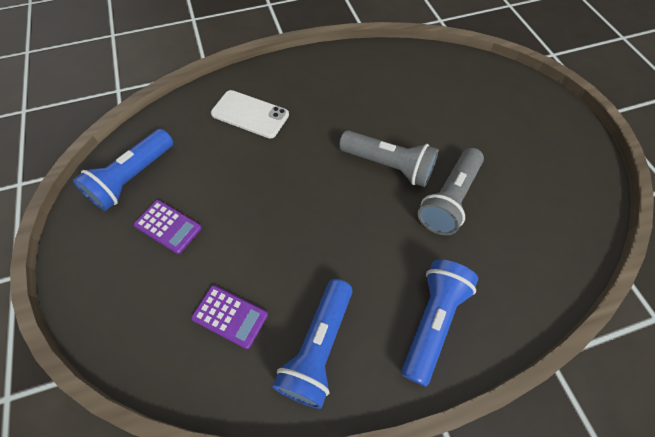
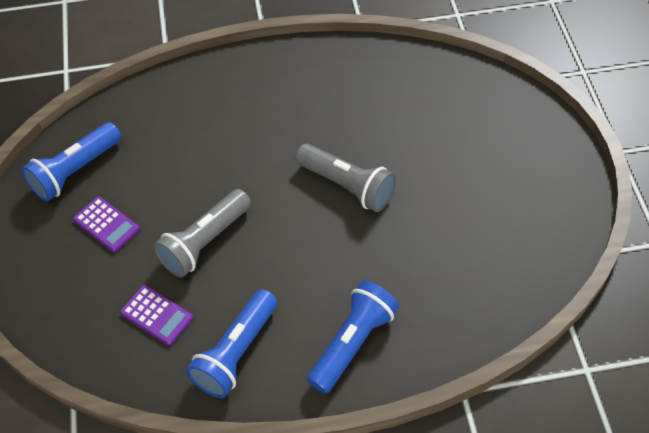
camera: 10 degrees right, 5 degrees down
(250, 114) = (207, 113): white phone -> none
(449, 199) = (403, 228): grey flashlight -> grey flashlight (204, 242)

